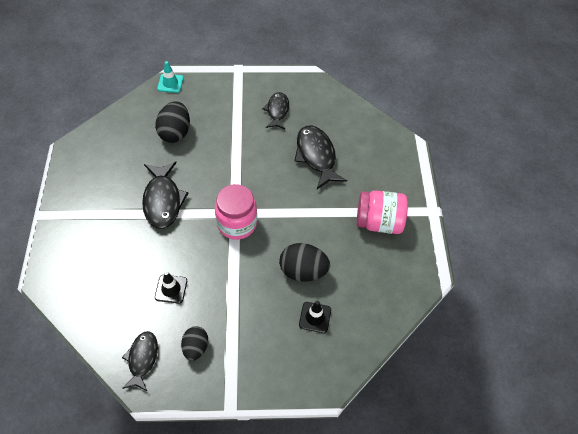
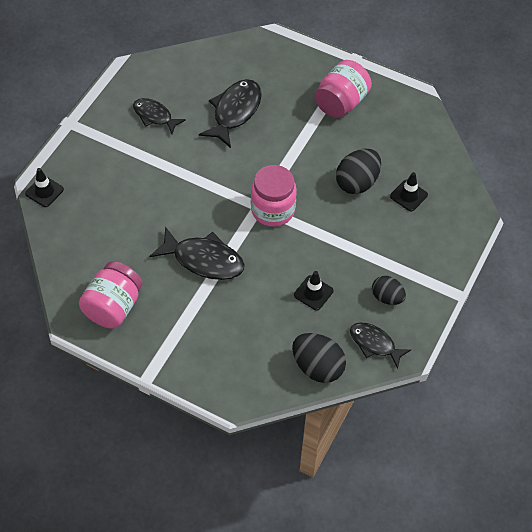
camera: 60 degrees left, 0 degrees up
(92, 166) = (113, 307): none -> pink jar
(170, 83) = (44, 191): turquoise traffic cone -> black traffic cone
(175, 133) = (120, 215): black egg -> black egg (317, 367)
(316, 156) = (235, 112): black fish -> black fish turned 105 degrees clockwise

